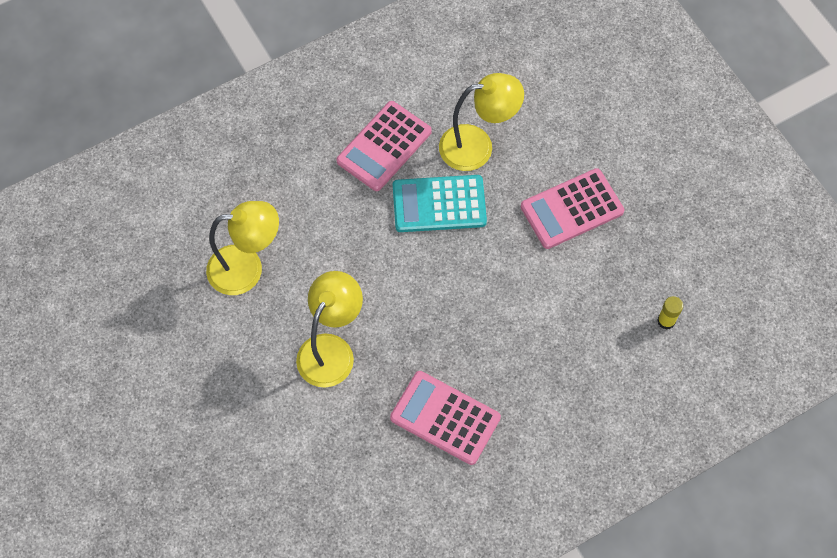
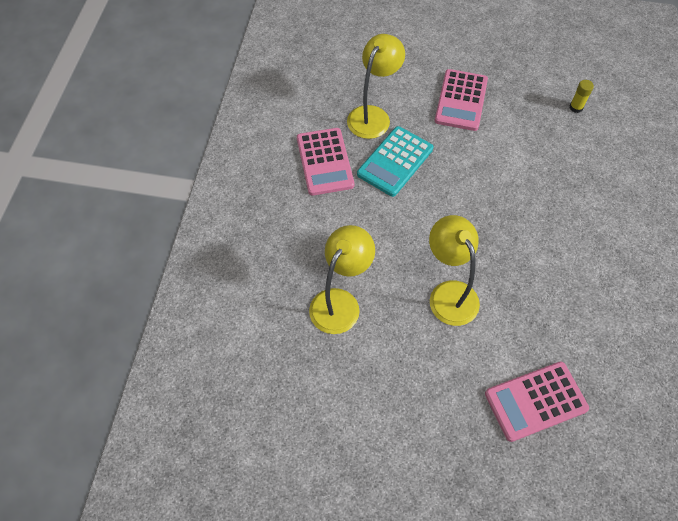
camera: 50 degrees left, 5 degrees down
(445, 418) = (554, 262): pink calculator -> pink calculator (535, 401)

